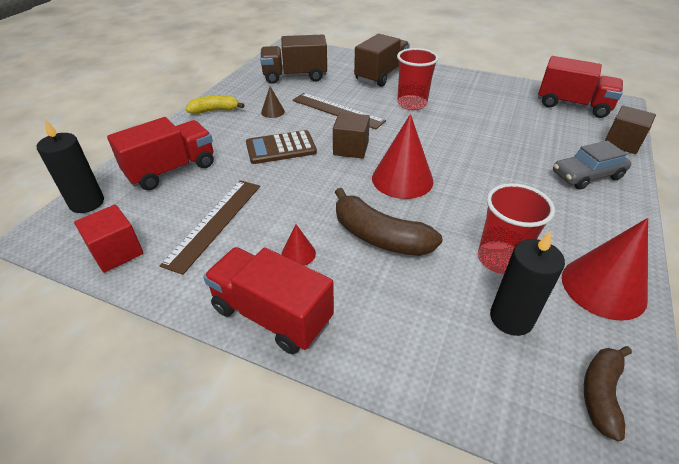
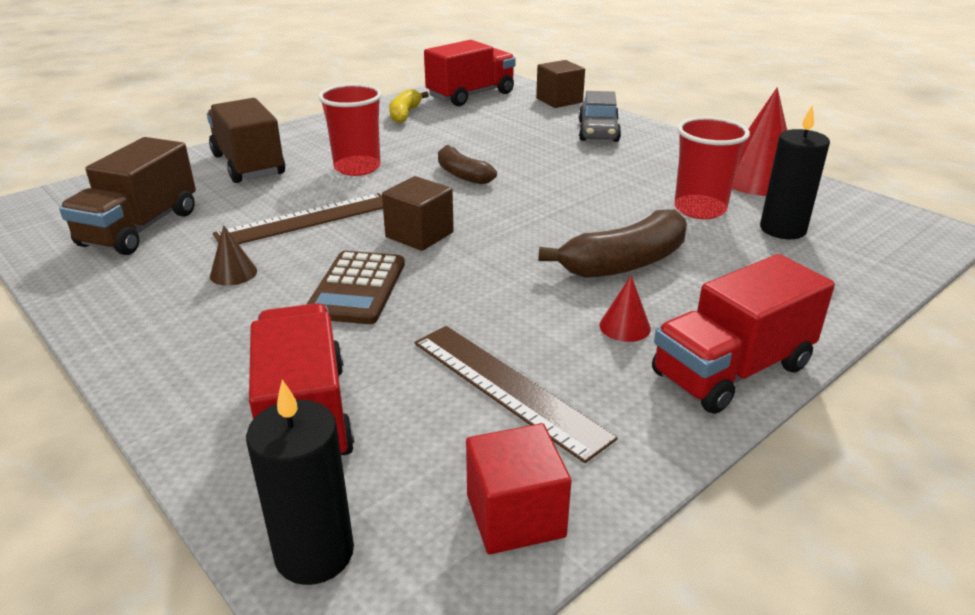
camera: 65 degrees left, 10 degrees down
(215, 110) = (144, 332): yellow banana -> yellow banana (405, 114)
(402, 179) = (523, 220): red cone -> none
(600, 393) = (875, 221): brown banana -> brown banana (462, 174)

